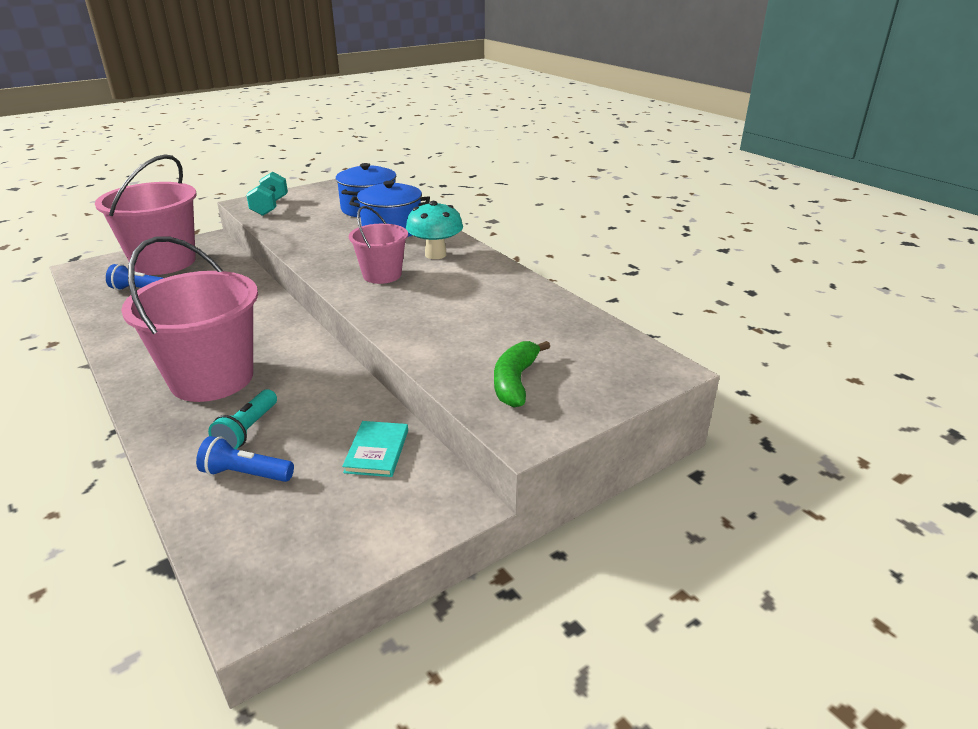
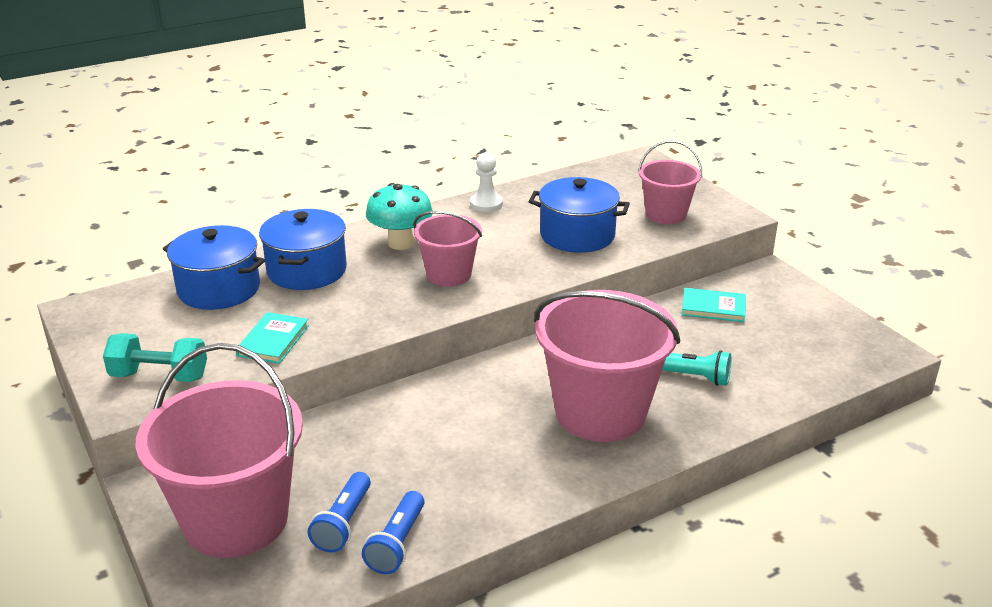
camera: 85 degrees left, 0 degrees up
(245, 474) = (754, 370): blue flashlight -> blue flashlight (397, 544)
(299, 228) = (273, 340): none -> turquoise book
(457, 328) = (577, 235): none -> blue pot
(515, 382) = (666, 214): green banana -> pink bucket
(516, 283) = (486, 204): none -> white pawn

